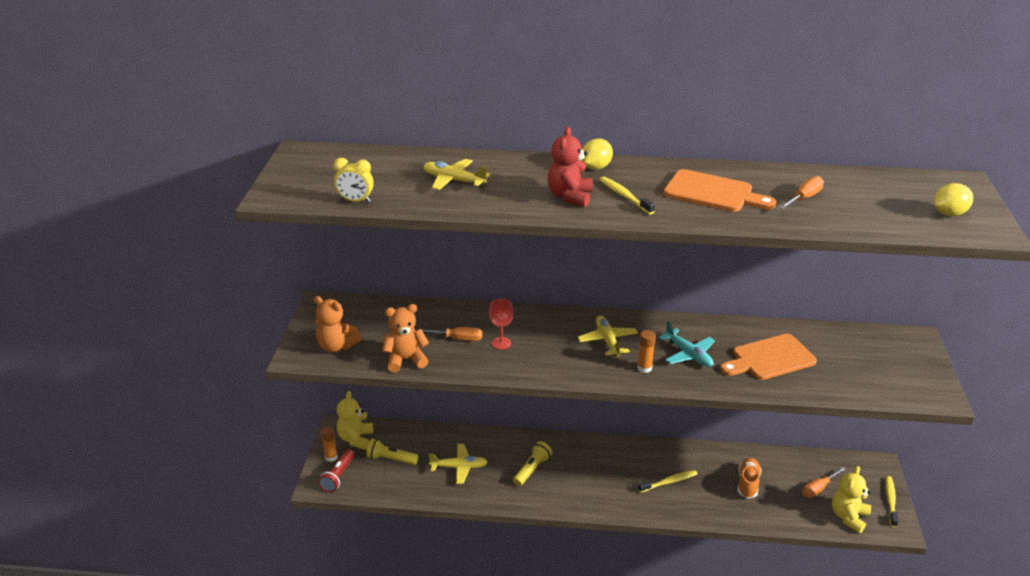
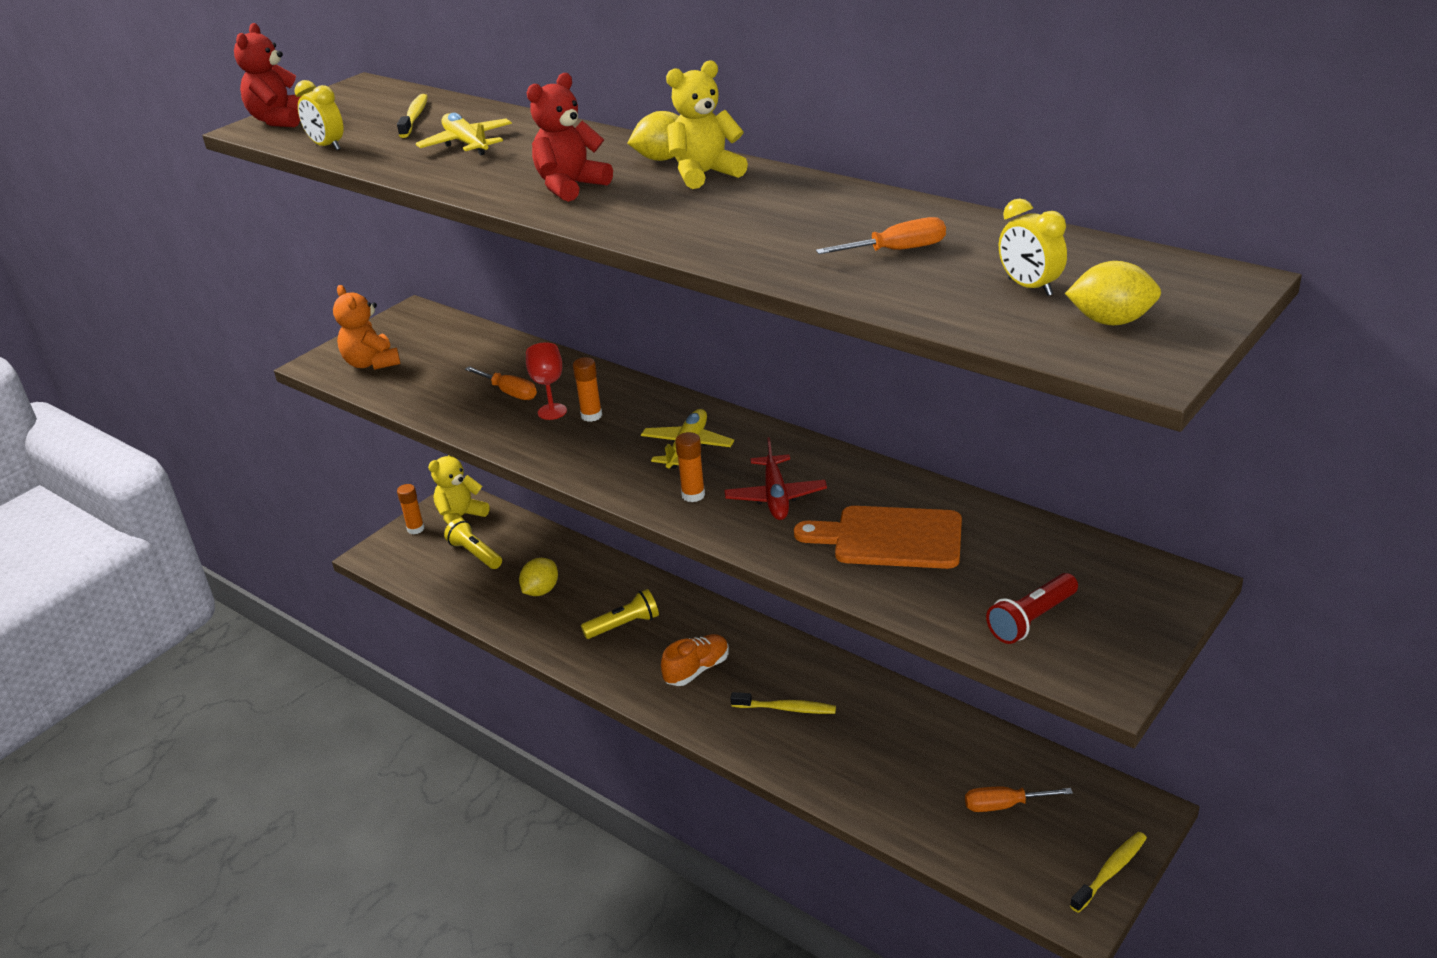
camera: 35 degrees right, 0 degrees up
(282, 188) = (280, 120): none -> red teddy bear
(338, 476) = (402, 552): red flashlight -> red flashlight (1032, 619)
(405, 360) = (423, 399): orange teddy bear -> none
(459, 467) = (541, 591): yellow plane -> yellow lemon
(529, 338) = (591, 416): none -> orange glue stick
(624, 196) = (641, 199): yellow toothbrush -> yellow toothbrush (415, 117)
(688, 354) = (776, 497): turquoise plane -> red plane
(713, 192) = (770, 217): orange cutting board -> none
(748, 484) = (899, 755): orange shoe -> orange shoe (697, 670)
(848, 517) = (1013, 865): yellow teddy bear -> yellow teddy bear (705, 174)
(891, 204) = (1029, 287): none -> yellow clock

